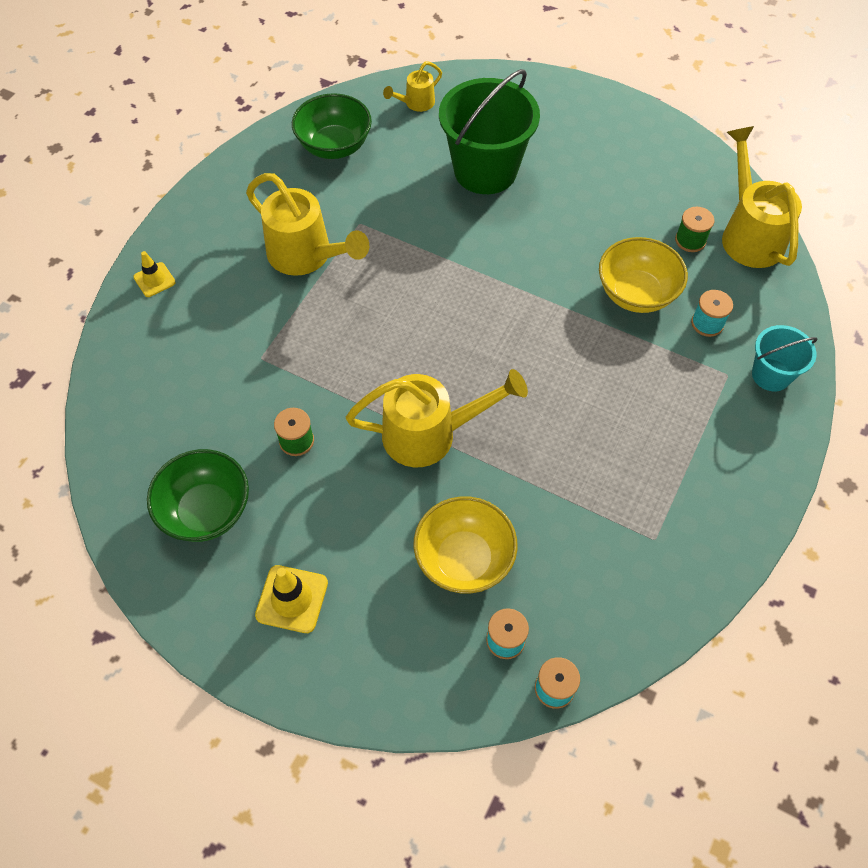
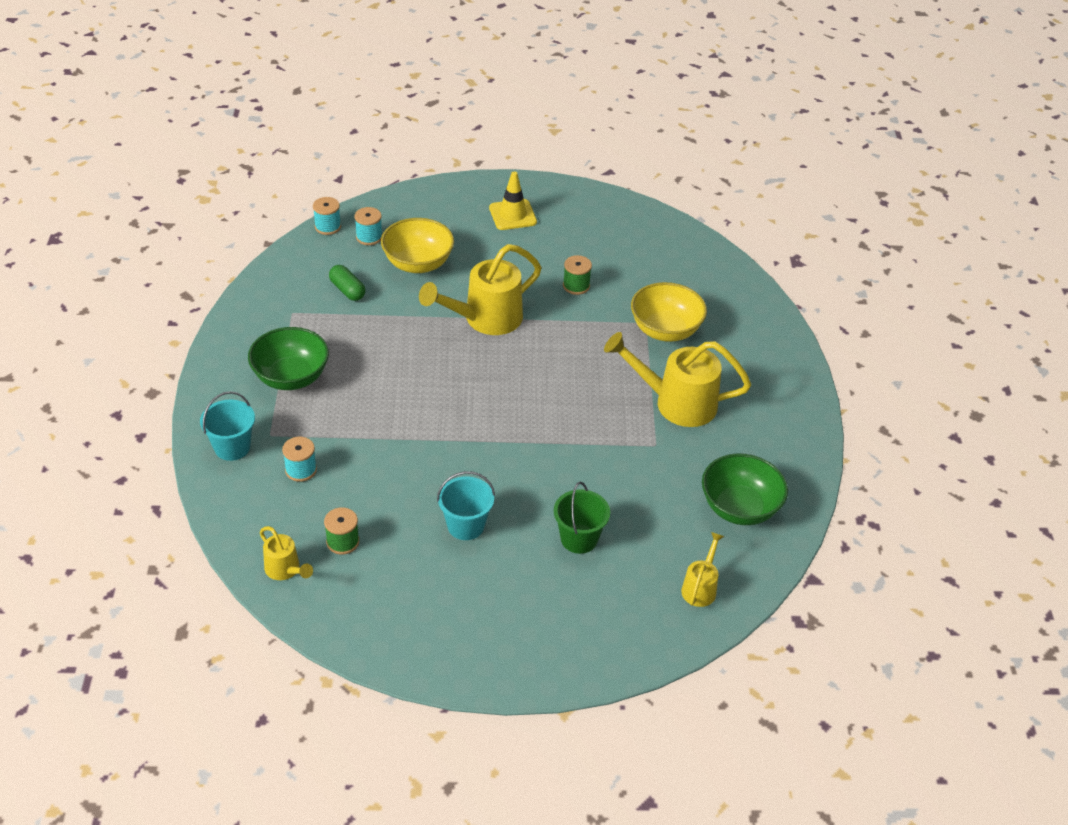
camera: 150 degrees right, 15 degrees down
(154, 280) = (775, 344): yellow traffic cone -> none
(206, 511) = (601, 235): green bowl -> green bowl (291, 377)
(485, 170) = (579, 539): green bucket -> green bucket, size x0.53
(573, 549) = (347, 290): none -> green capsule
(575, 215) = (465, 525): none -> turquoise bucket
(636, 293) = (375, 473): yellow bowl -> yellow bowl (665, 330)
(749, 234) = (285, 570): yellow watering can -> yellow watering can, size x0.51

